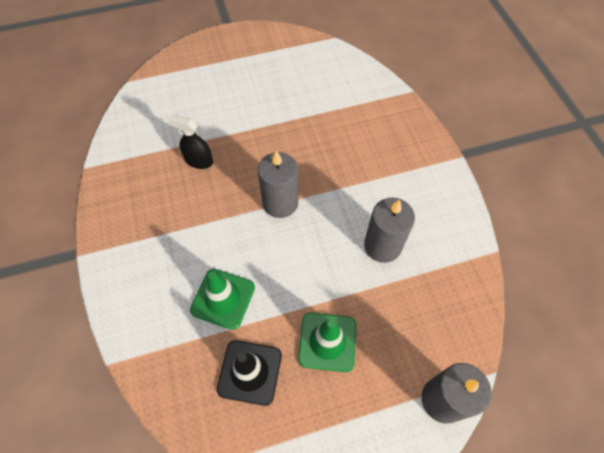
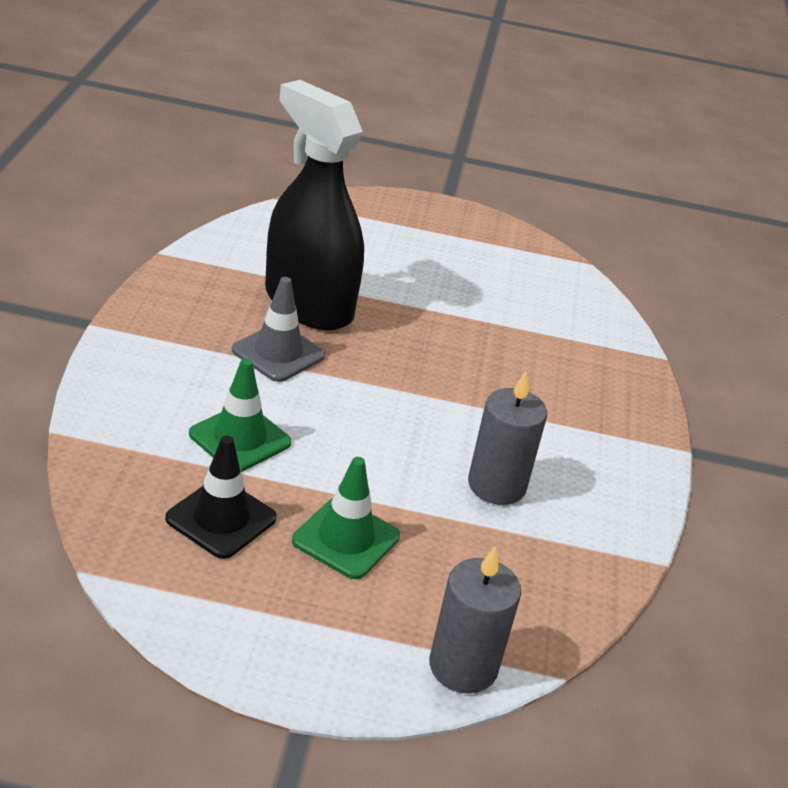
camera: 20 degrees right, 25 degrees down
(199, 161) = (308, 304): black spray bottle -> black spray bottle, size x2.41
(204, 213) = (278, 353): none -> grey traffic cone
(280, 203) = (386, 386): grey candle -> none

